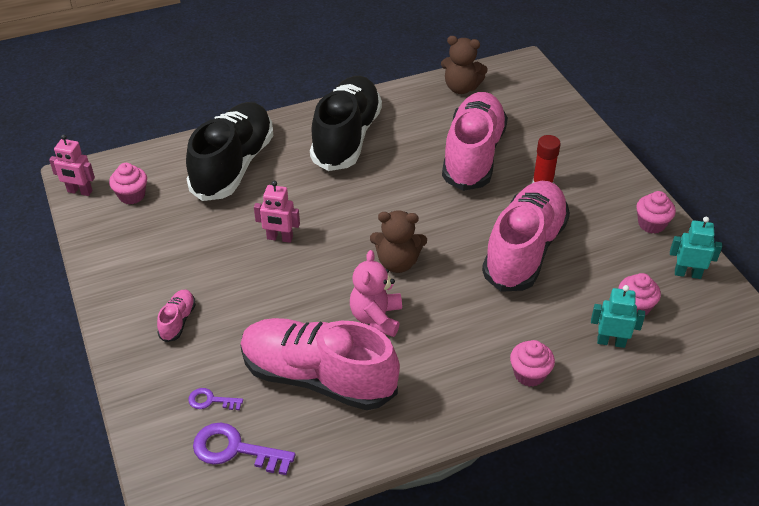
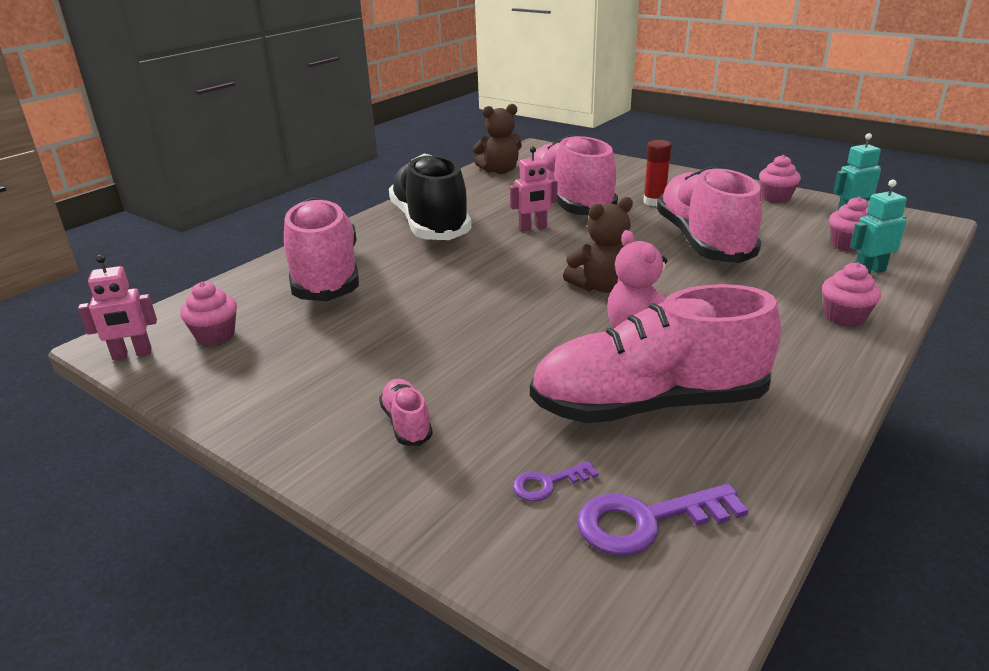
camera: 30 degrees left, 15 degrees down
(233, 166) = (326, 275): black shoe -> pink shoe
(279, 238) = (449, 310): pink robot -> pink robot (533, 228)

